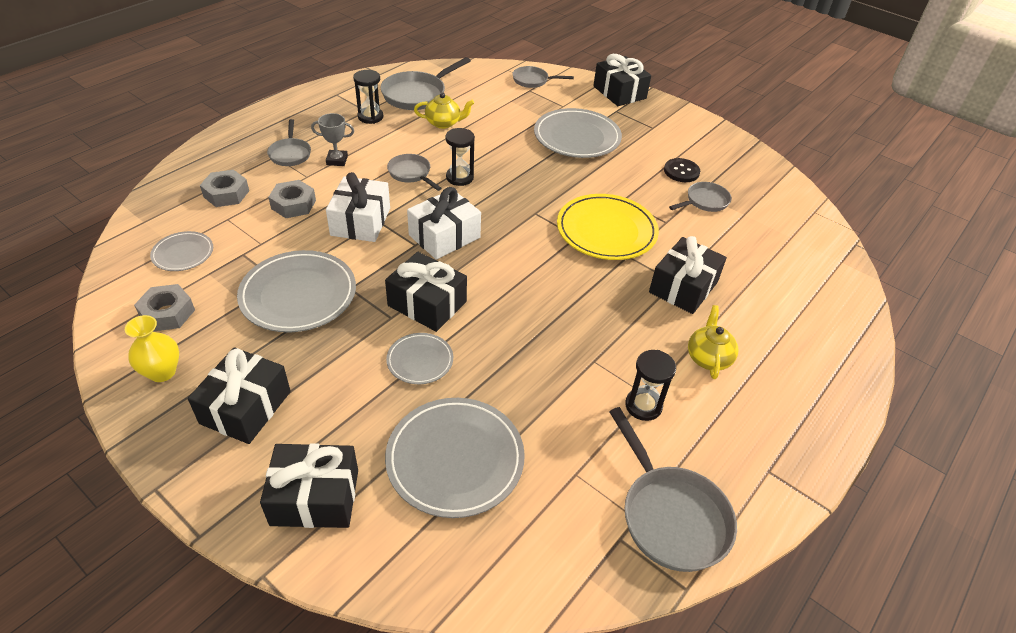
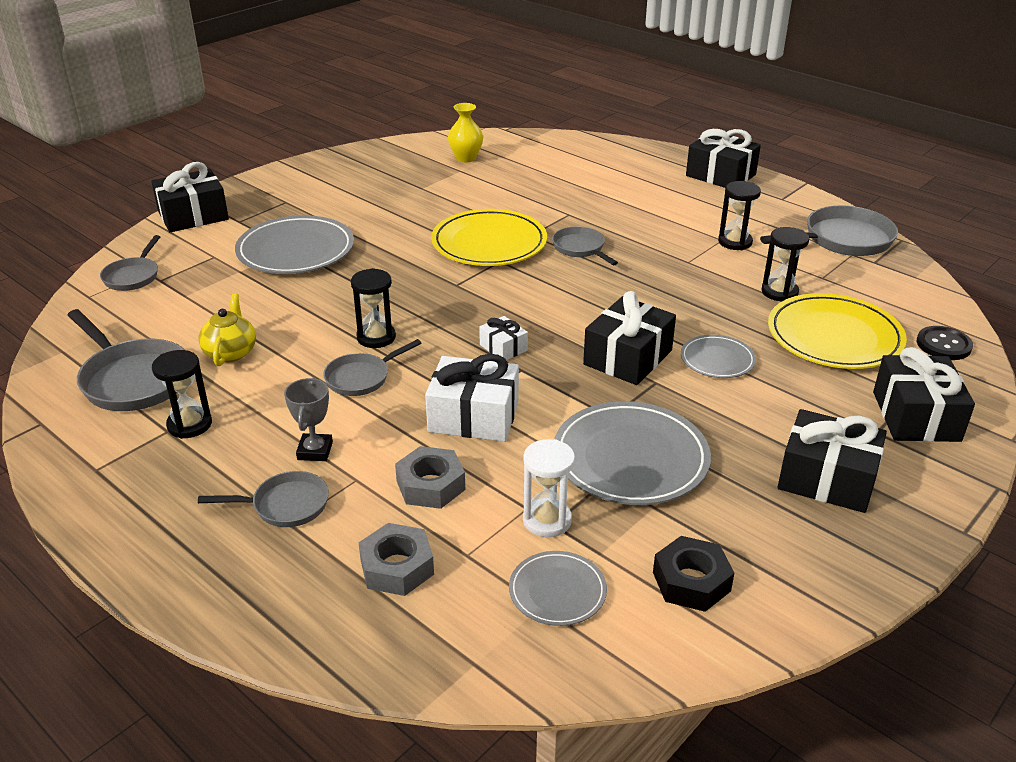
camera: 85 degrees left, 10 degrees down
(162, 372) = (799, 563): yellow vase -> yellow vase (466, 158)
(167, 313) = (691, 581): grey nut -> black nut
(246, 252) = (547, 520): none -> white hourglass
(444, 236) = (503, 347): white gift -> white gift, size x0.53
(455, 459) = (834, 337): grey plate -> yellow plate
(540, 428) = (779, 292): none -> black hourglass
(681, 171) = (381, 193): black button -> black button (943, 345)
(683, 287) = (576, 211): black gift -> black gift (720, 175)
(704, 201) = (438, 187): grey pan -> grey pan (580, 248)
(708, 357) = (668, 208): yellow teapot -> none

